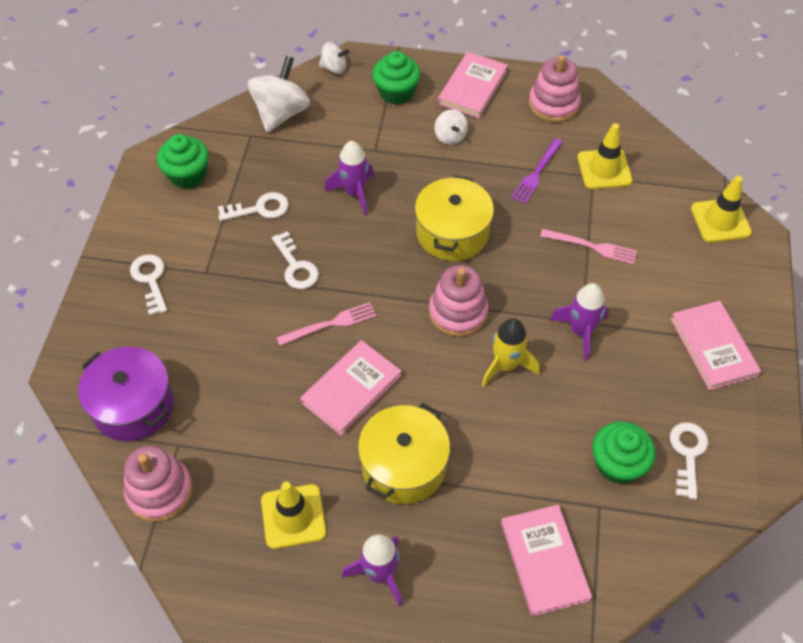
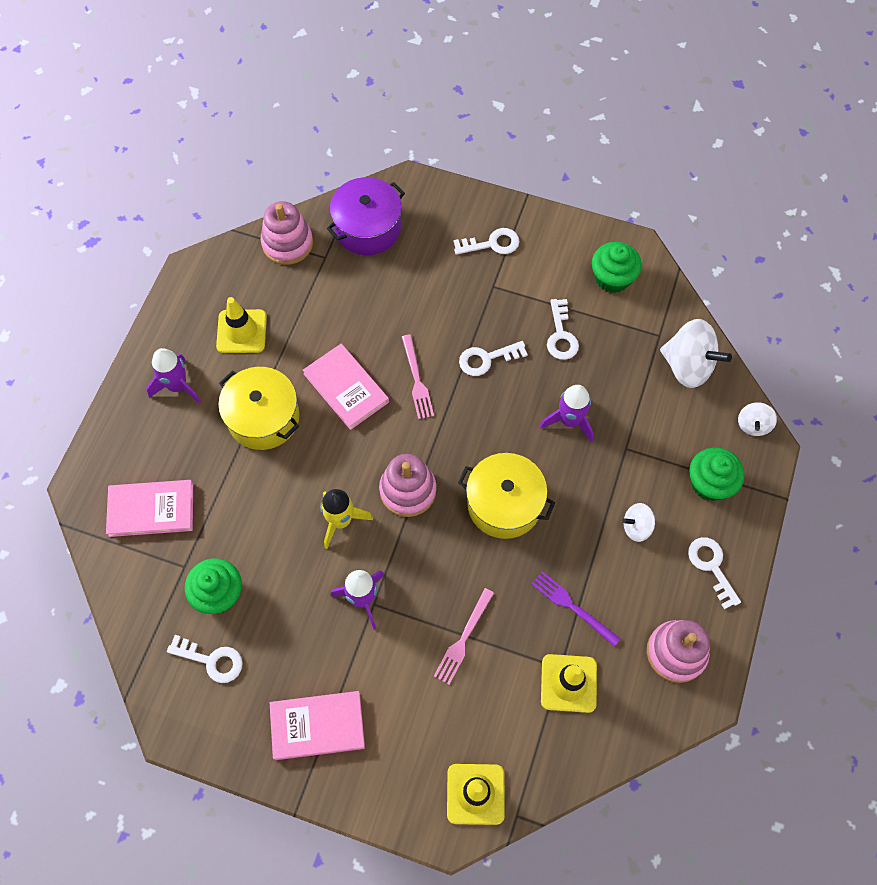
camera: 100 degrees right, 10 degrees up
(472, 87) = (711, 566): pink book -> white key

